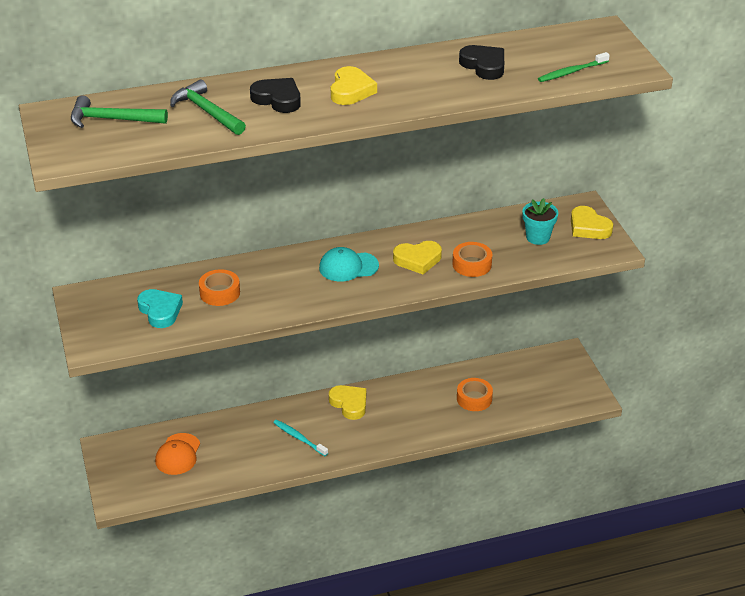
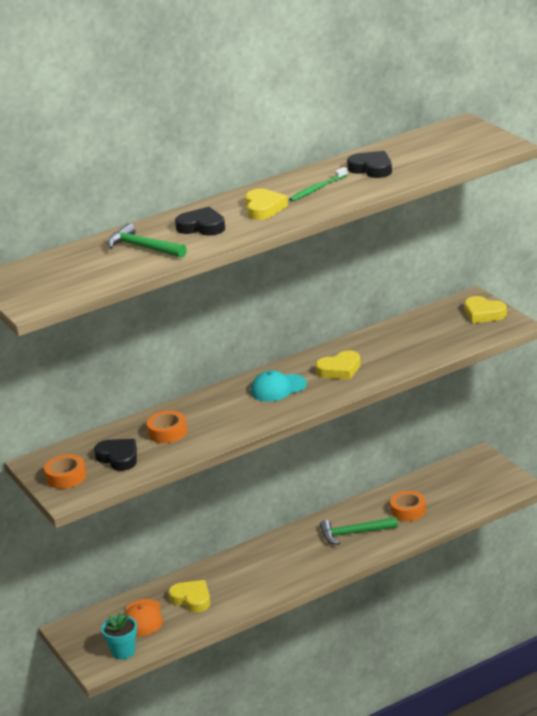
camera: 10 degrees left, 10 degrees down
(112, 119) = (60, 270): green hammer -> green hammer (354, 533)
(160, 311) = (118, 458): turquoise heart -> black heart
(299, 438) = (254, 579): turquoise toothbrush -> none
(349, 404) = (291, 541): yellow heart -> yellow heart (192, 599)
(472, 264) = (391, 363): orange tape -> orange tape (66, 477)
(538, 237) = (441, 330): turquoise flower pot -> turquoise flower pot (123, 651)
(571, 72) = (450, 158): green toothbrush -> green toothbrush (317, 189)

